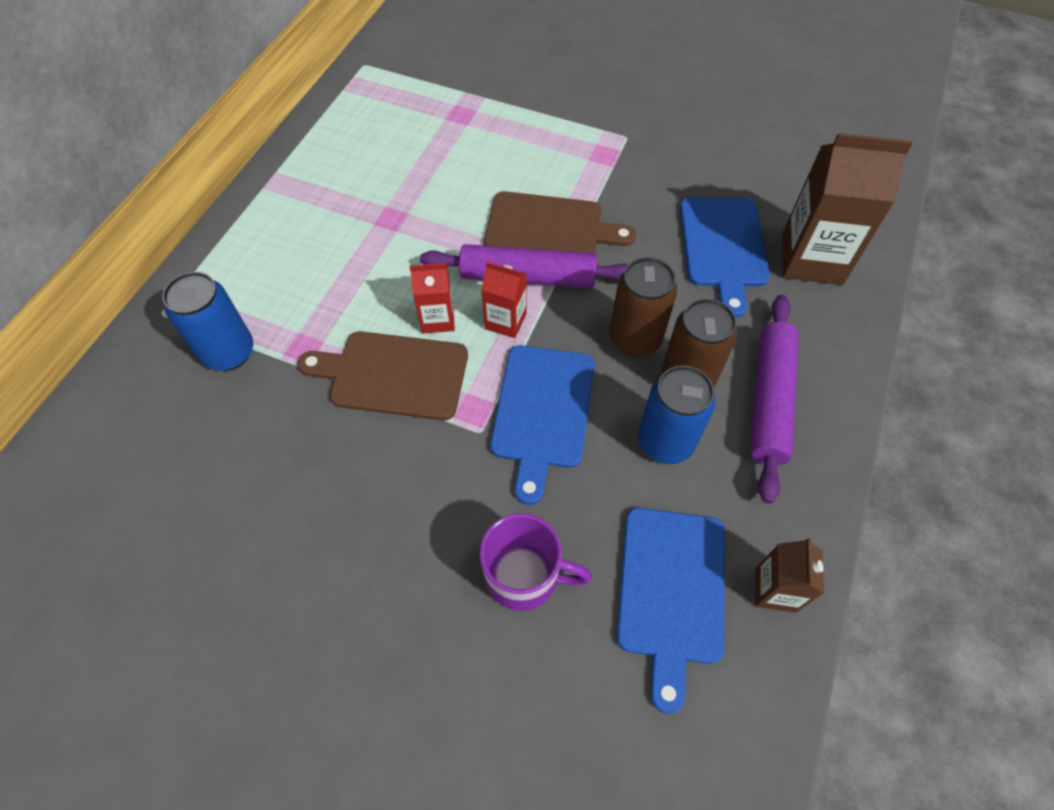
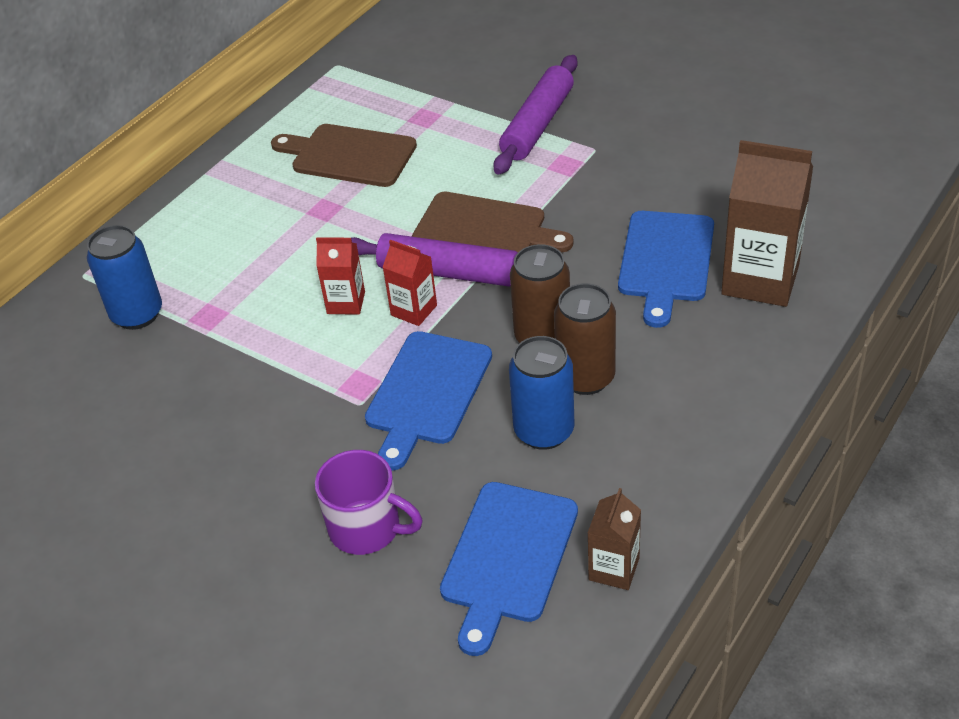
camera: 15 degrees right, 15 degrees down
(393, 375) = (288, 347): brown cutting board -> brown cutting board (349, 155)
(769, 400) = (666, 405): purple rolling pin -> purple rolling pin (537, 124)

